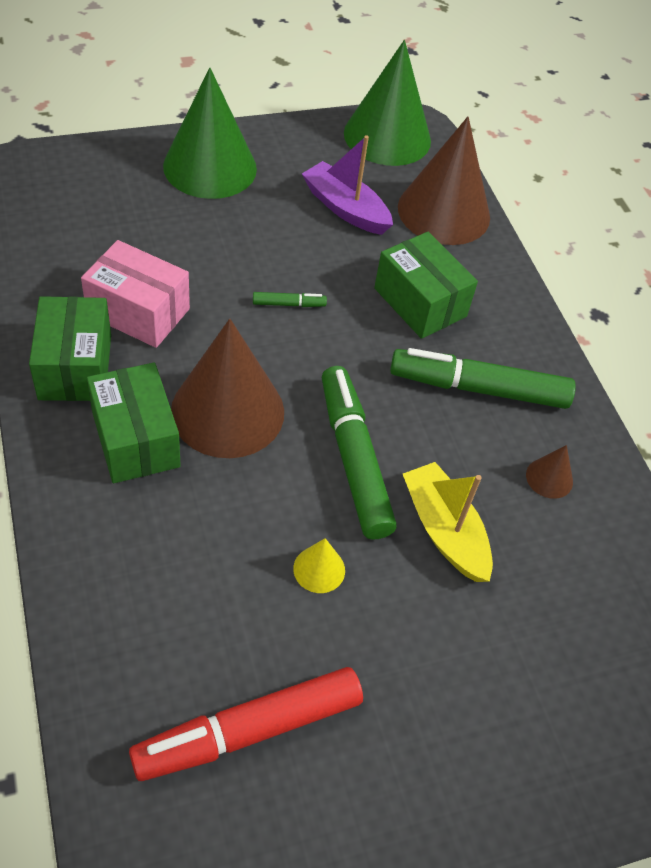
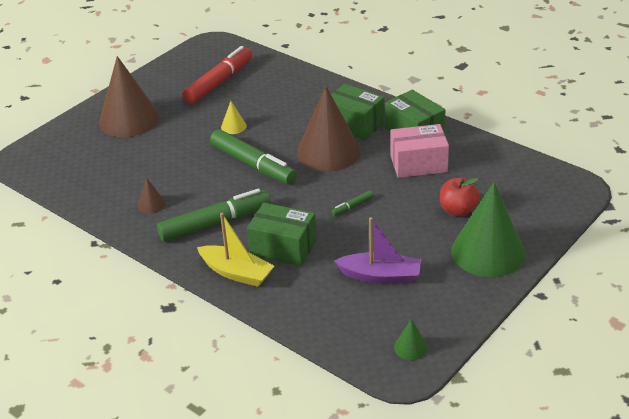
camera: 155 degrees right, 15 degrees down
(177, 225) = (458, 210): none -> red apple
(387, 136) = (410, 347): green cone -> green cone, size x0.42
(444, 212) = (318, 312): brown cone -> brown cone (129, 119)
(444, 530) = (190, 162): yellow boat -> yellow boat (236, 273)

